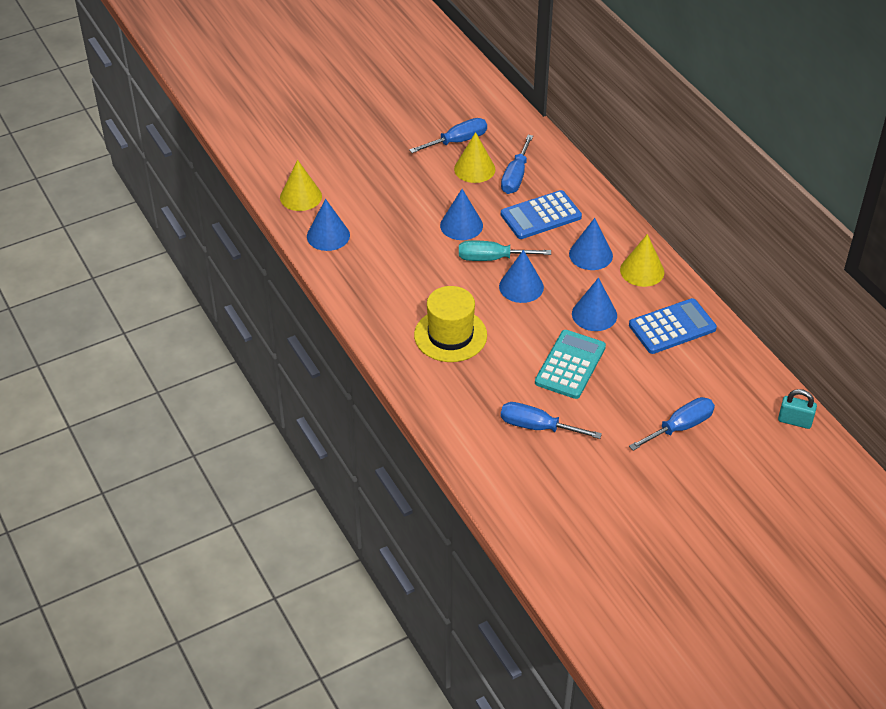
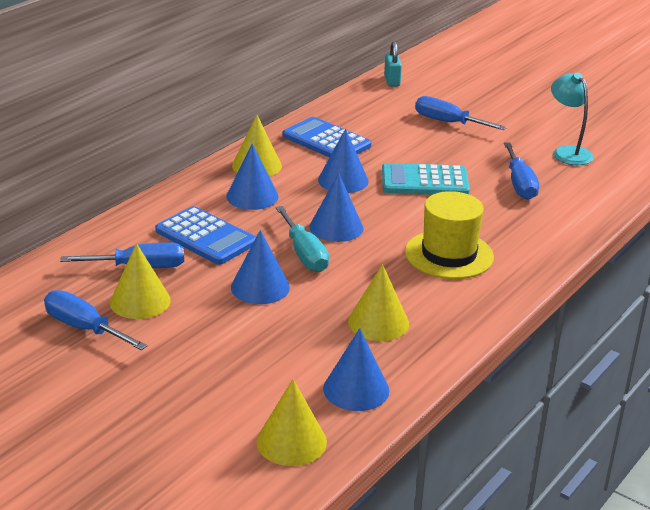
camera: 115 degrees left, 15 degrees down
(388, 268) = (378, 322): none -> yellow cone
(582, 492) = (567, 152): none -> turquoise lamp

